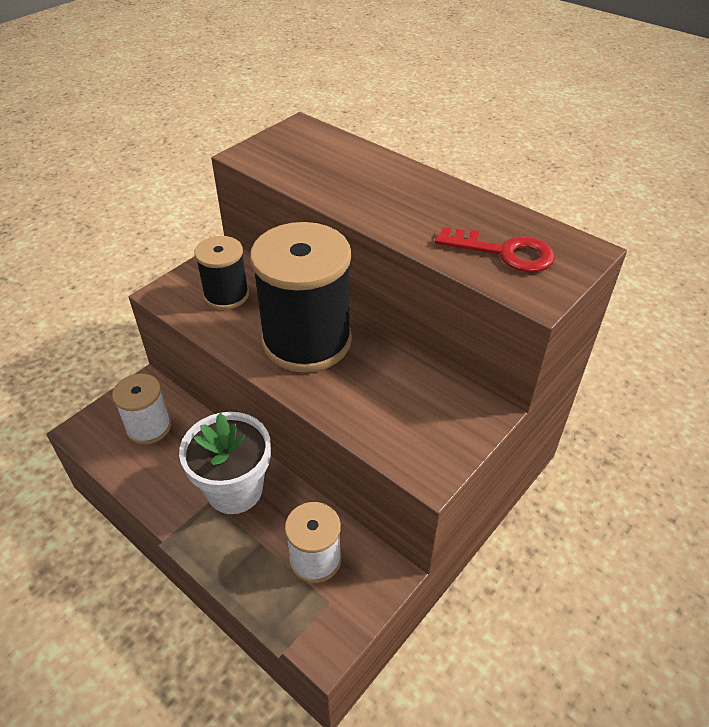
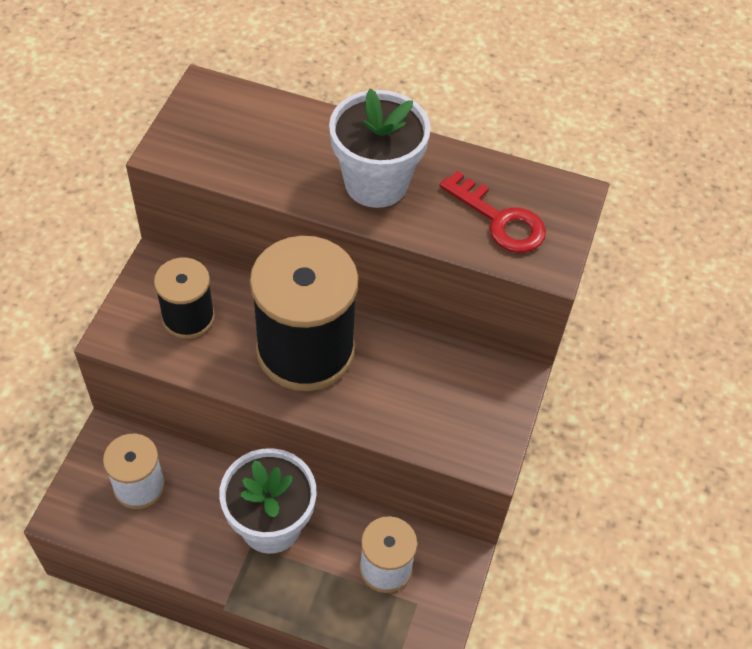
camera: 25 degrees left, 10 degrees up
(403, 205) = (376, 183): none -> white flower pot
(504, 252) = (500, 220): red key -> red key turned 45 degrees clockwise

